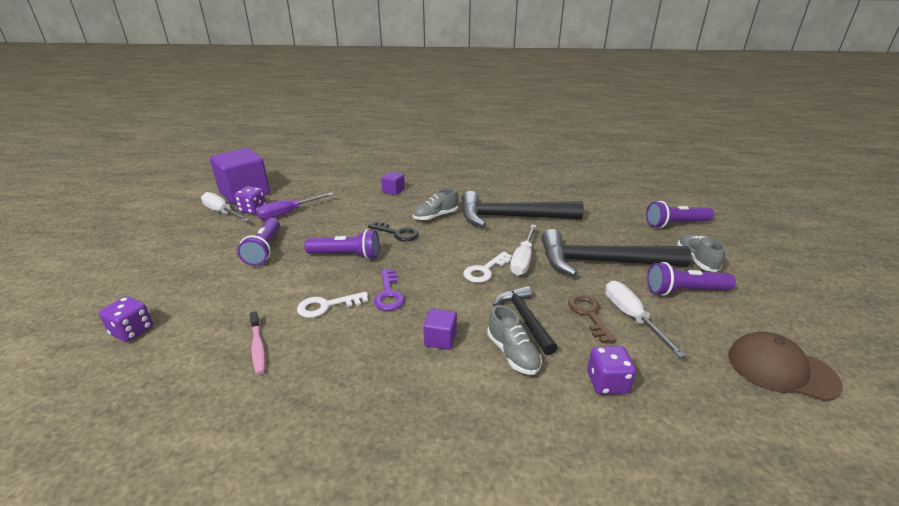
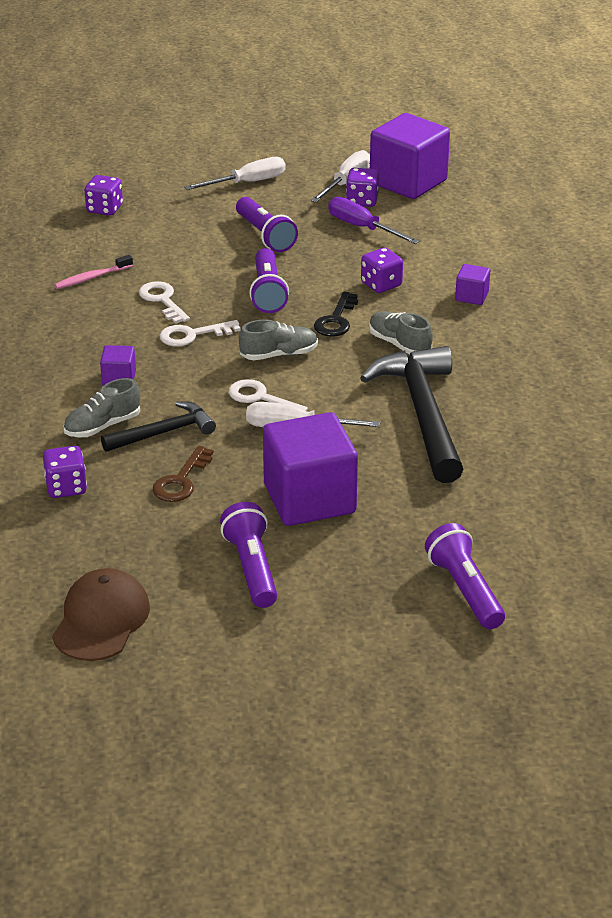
camera: 80 degrees right, 5 degrees up
(264, 249) = (265, 235): purple flashlight -> purple flashlight turned 105 degrees counterclockwise
(363, 214) = (381, 284): none -> purple dice
(389, 294) = (192, 335): purple key -> white key
(589, 314) = (181, 481): brown key -> brown key turned 135 degrees clockwise
(602, 262) = (309, 499): black hammer -> purple cube
(631, 317) = (182, 514): white screwdriver -> white screwdriver (248, 183)
(696, 260) = (343, 594): grey shoe -> grey shoe (279, 355)

